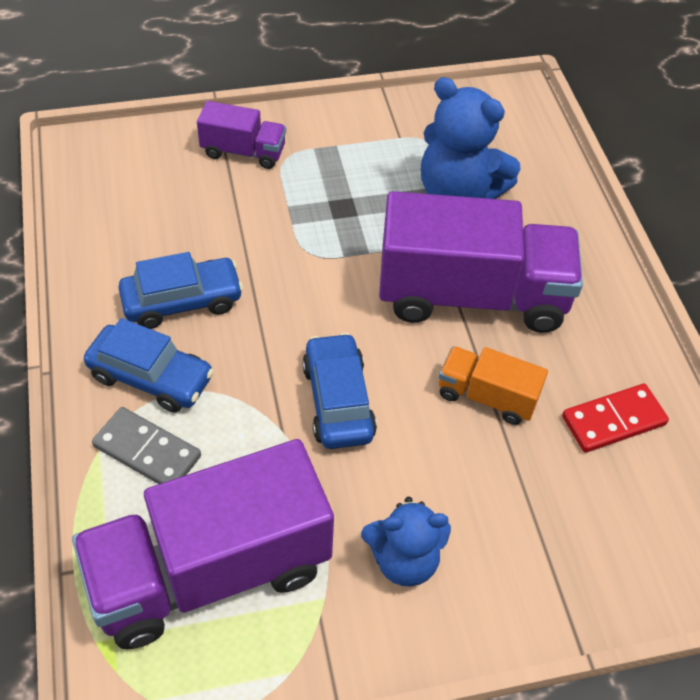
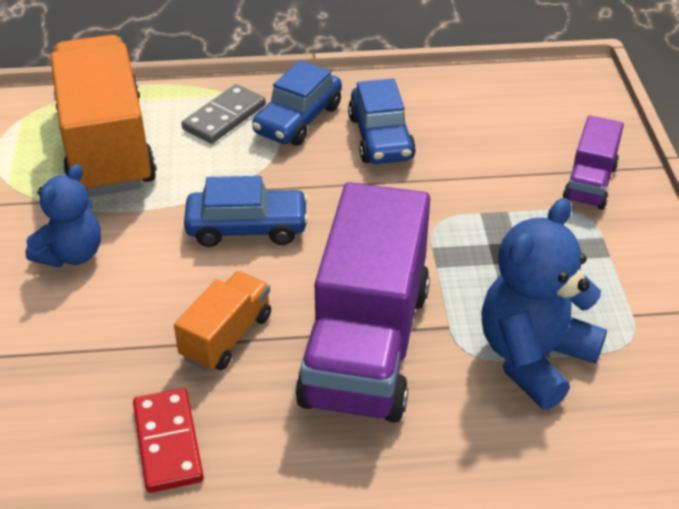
camera: 100 degrees right, 10 degrees down
(210, 571) = (106, 147): purple truck -> orange truck
(404, 559) = (71, 254): blue teddy bear -> blue teddy bear turned 150 degrees counterclockwise

